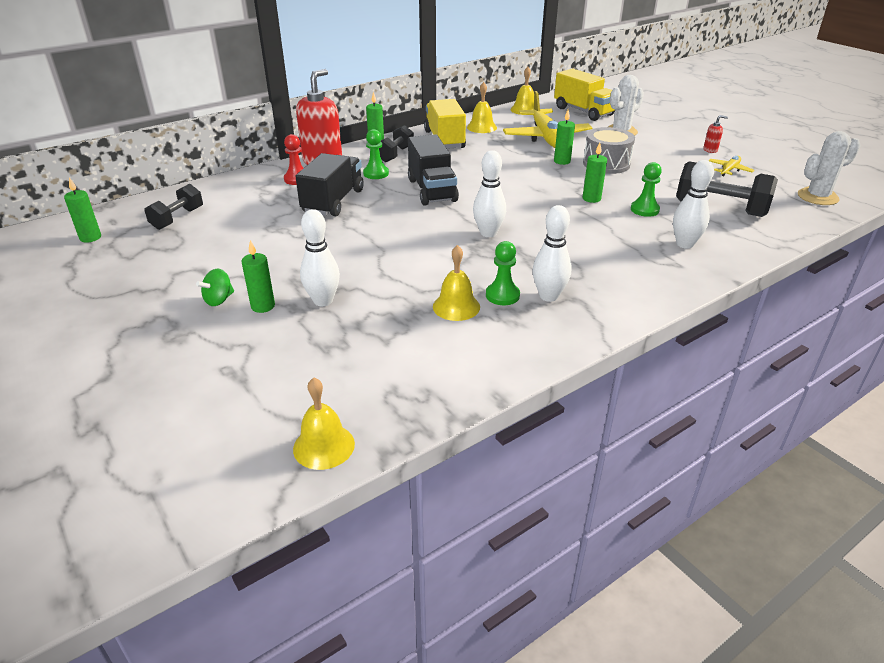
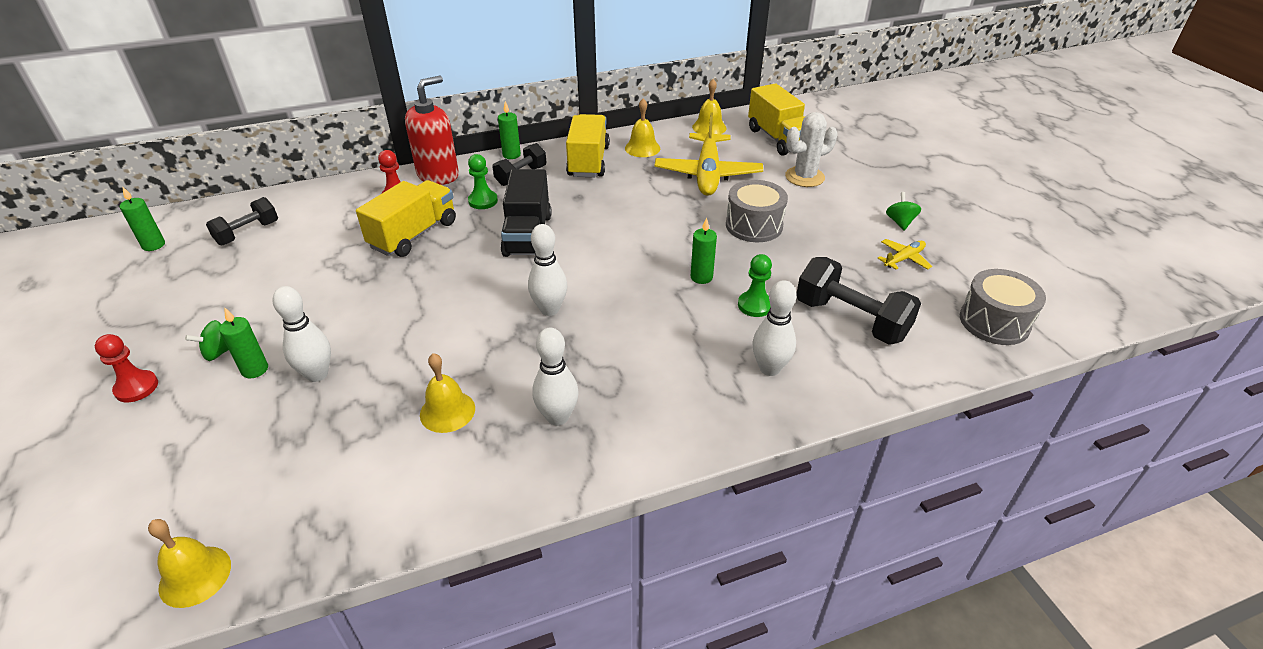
camera: 15 degrees right, 5 degrees up
(159, 335) = (136, 388): none -> red pawn
(333, 201) = (414, 235): black truck -> yellow truck
(502, 295) = (507, 405): green pawn -> none
(562, 161) = (703, 214): green candle -> none
(710, 150) = (900, 222): red soap dispenser -> green spinning top
(817, 197) = (994, 322): white cactus -> grey drum

